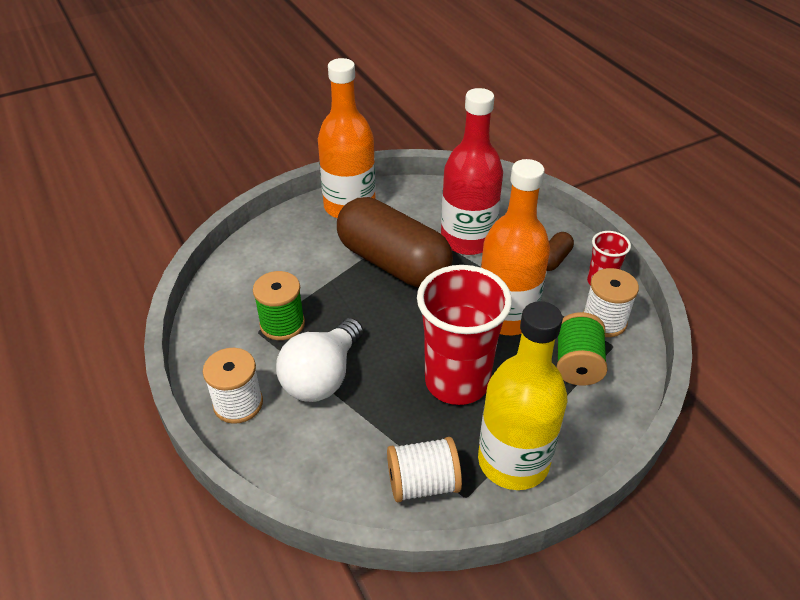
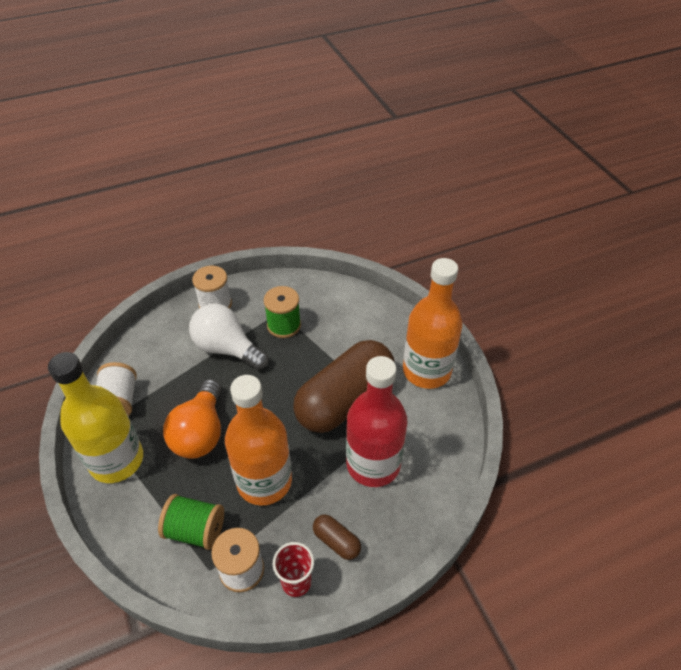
camera: 95 degrees right, 5 degrees up
(457, 382) = (200, 432): red cup -> orange light bulb

